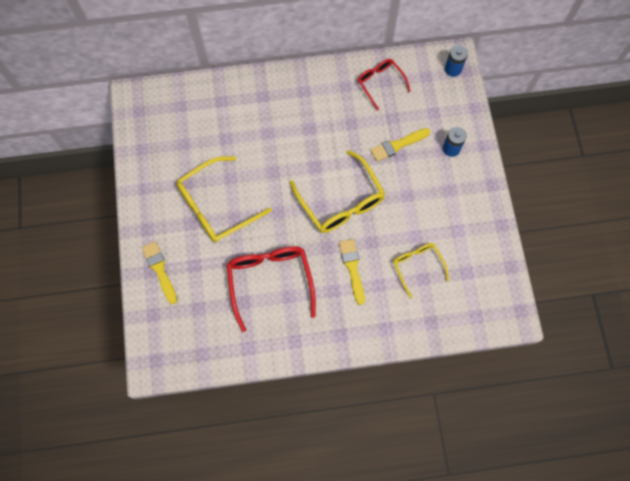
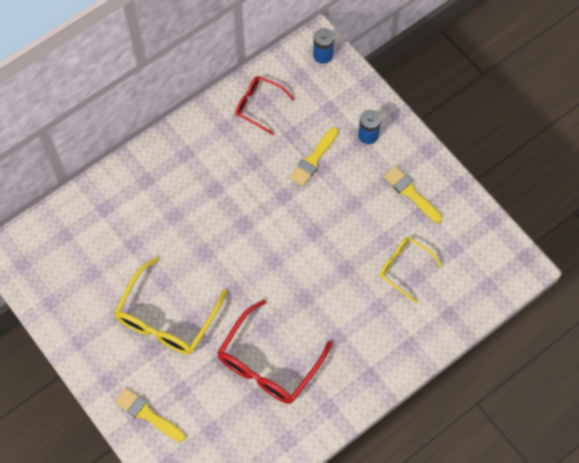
camera: 30 degrees left, 5 degrees down
(270, 281) = (269, 363): red glasses -> red glasses turned 105 degrees counterclockwise
(341, 201) = (291, 245): yellow glasses -> none
(352, 268) = (342, 304): yellow brush -> yellow brush (411, 193)

